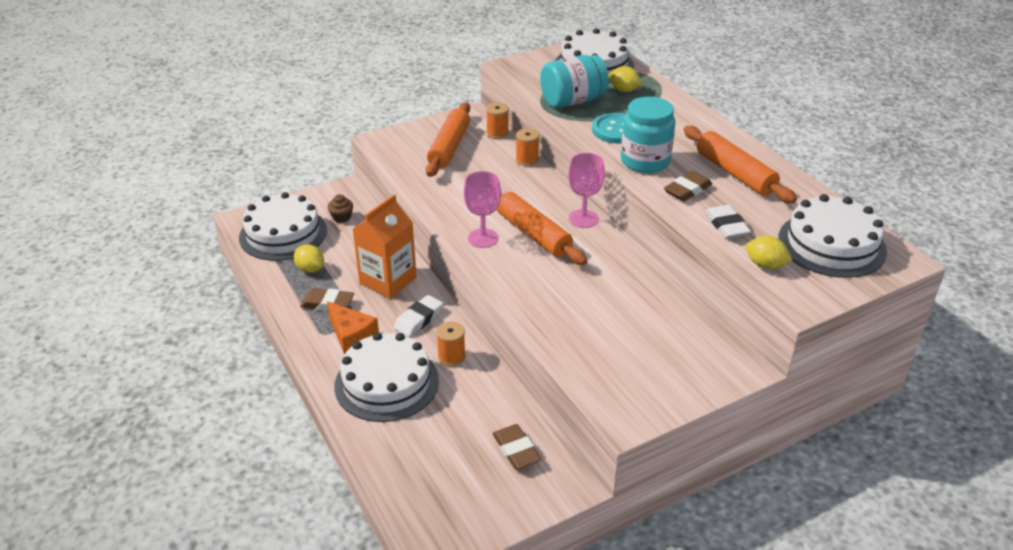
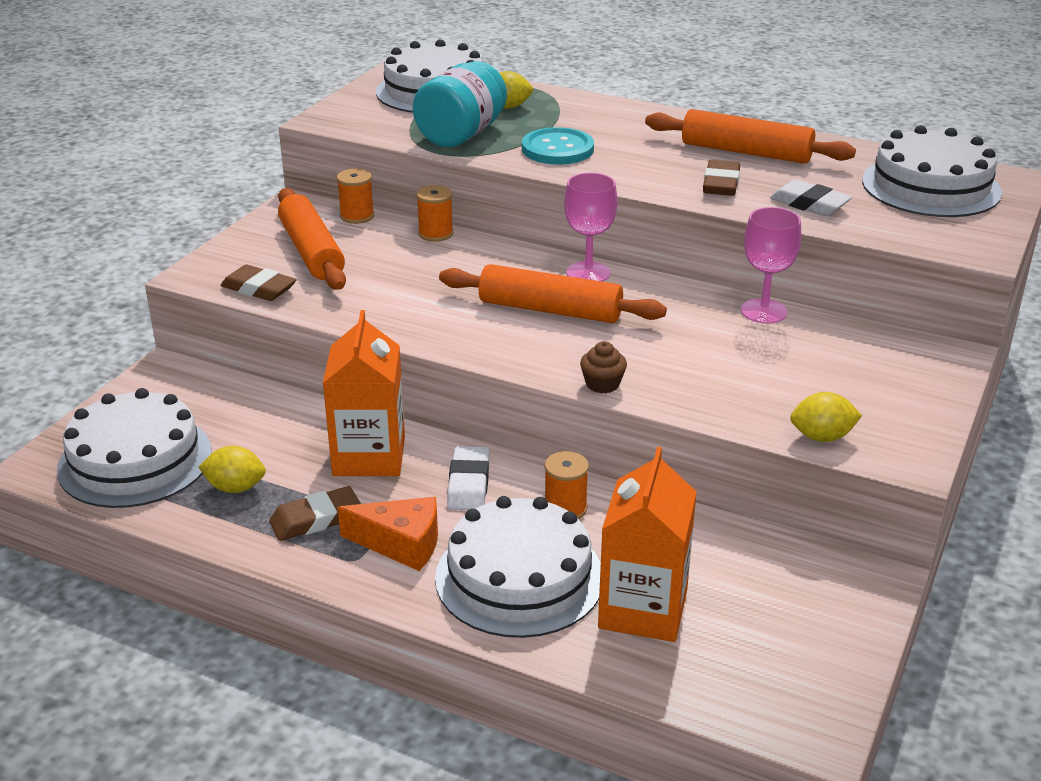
camera: 35 degrees left, 5 degrees down
(341, 217) = (204, 406): brown cupcake -> brown cupcake (602, 384)
(427, 432) = (643, 609): none -> orange carton
(483, 238) = (494, 337): pink goblet -> pink goblet (764, 311)
(516, 450) = (771, 575): brown eraser -> brown eraser (259, 289)
(645, 161) = (635, 170): turquoise jar -> none
(765, 265) = (899, 227): yellow lemon -> yellow lemon (822, 437)

